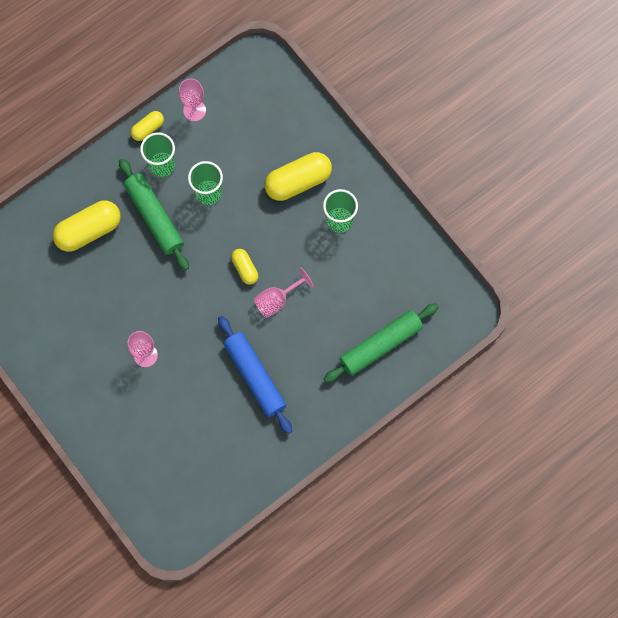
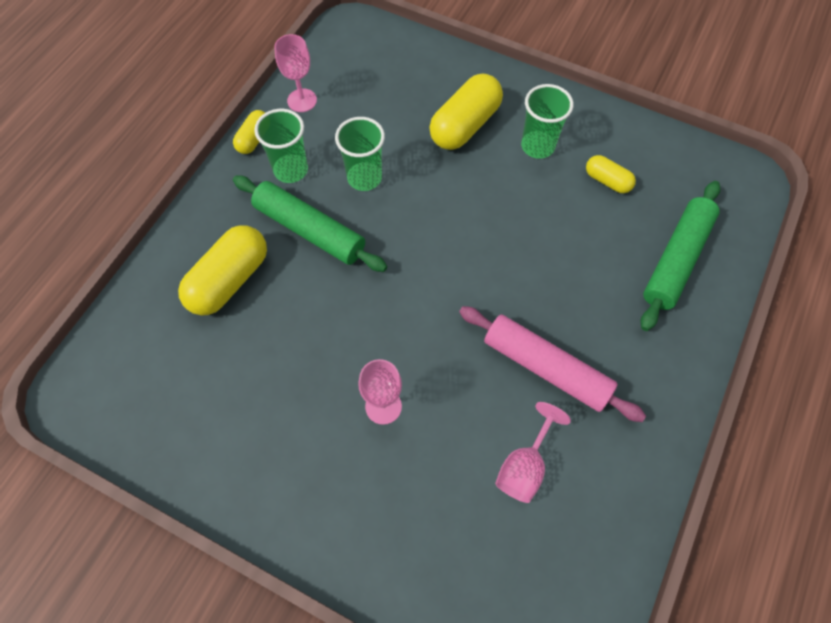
camera: 25 degrees left, 10 degrees down
(245, 268) = (456, 242): yellow capsule -> yellow capsule (607, 181)
(255, 376) = (546, 368): blue rolling pin -> pink rolling pin
(277, 300) = (518, 262): pink goblet -> pink goblet (524, 466)

